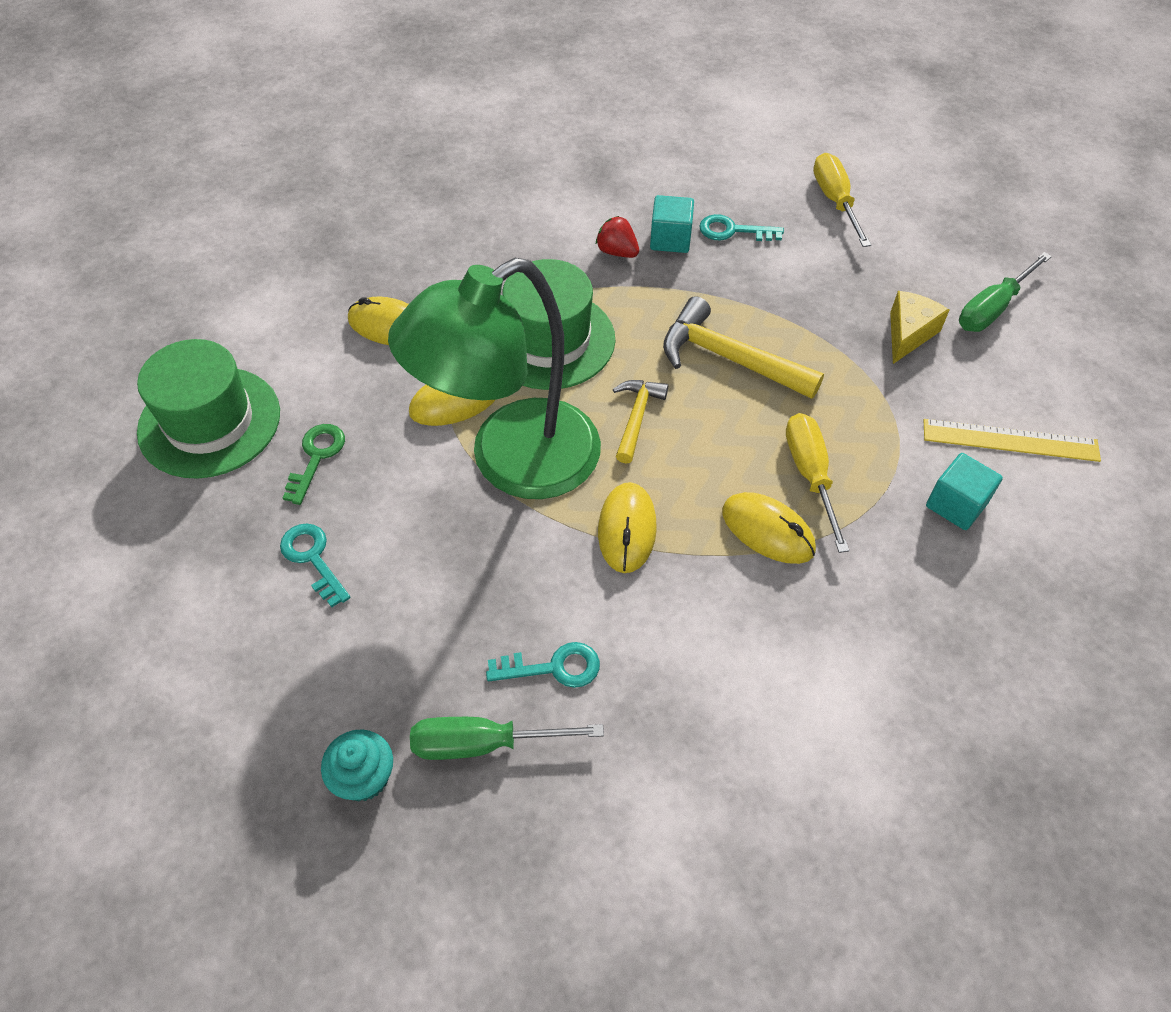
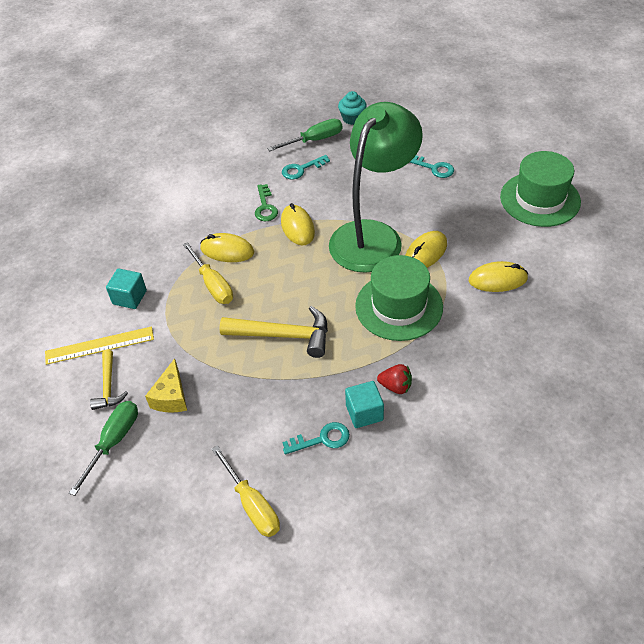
camera: 160 degrees right, 5 degrees down
(316, 457) = (471, 204): green key -> green key (265, 207)
(636, 417) = (321, 280): yellow hammer -> yellow hammer (108, 386)

